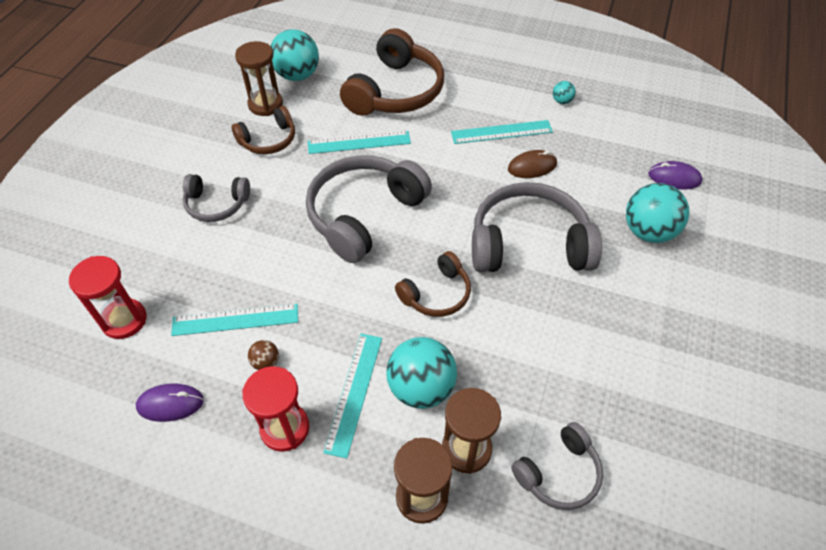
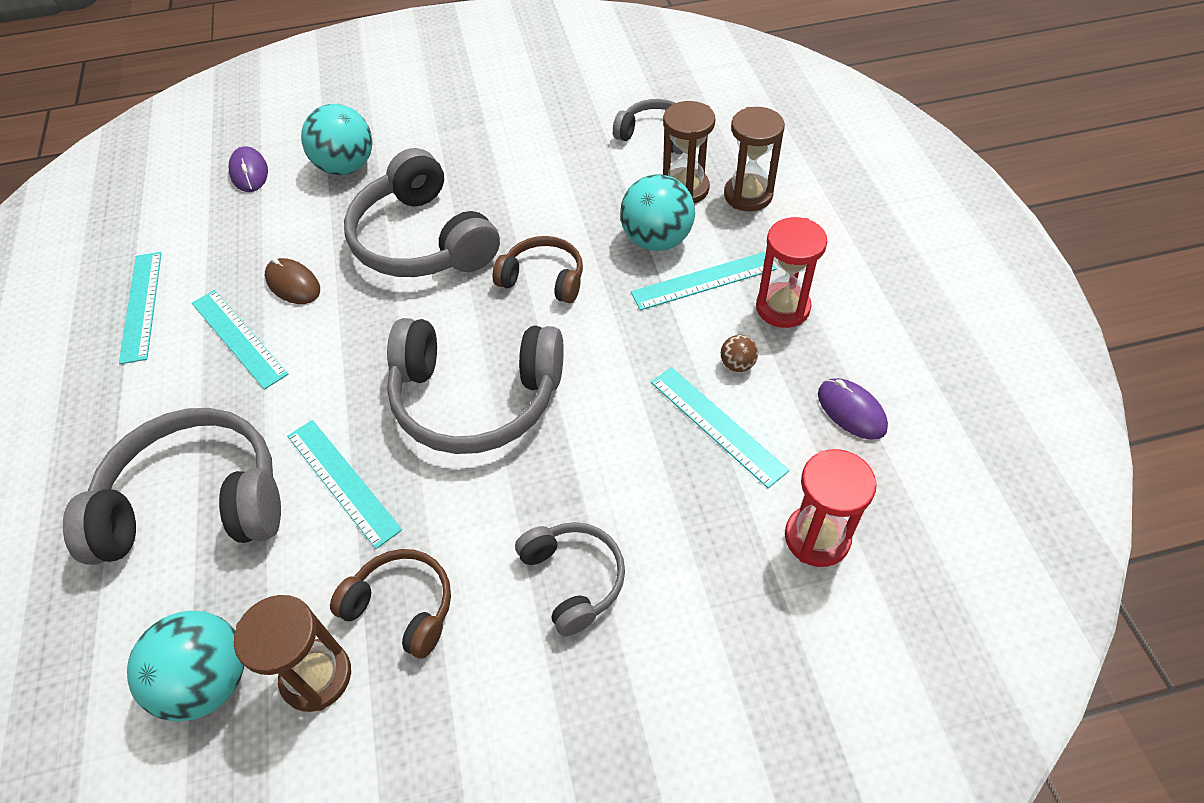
camera: 120 degrees left, 0 degrees up
(395, 91) = (196, 502): brown headphones -> grey headphones
(562, 101) = (141, 306): turquoise ball -> turquoise ruler

